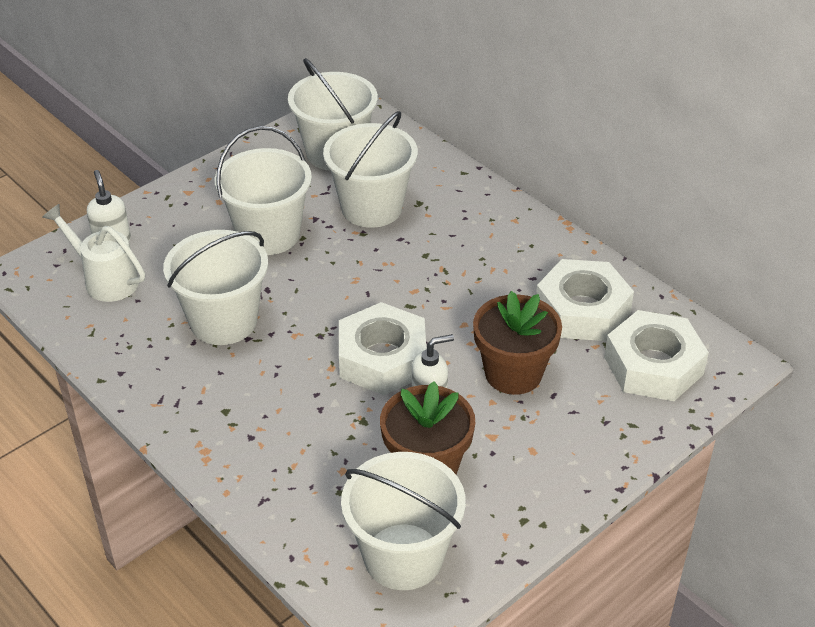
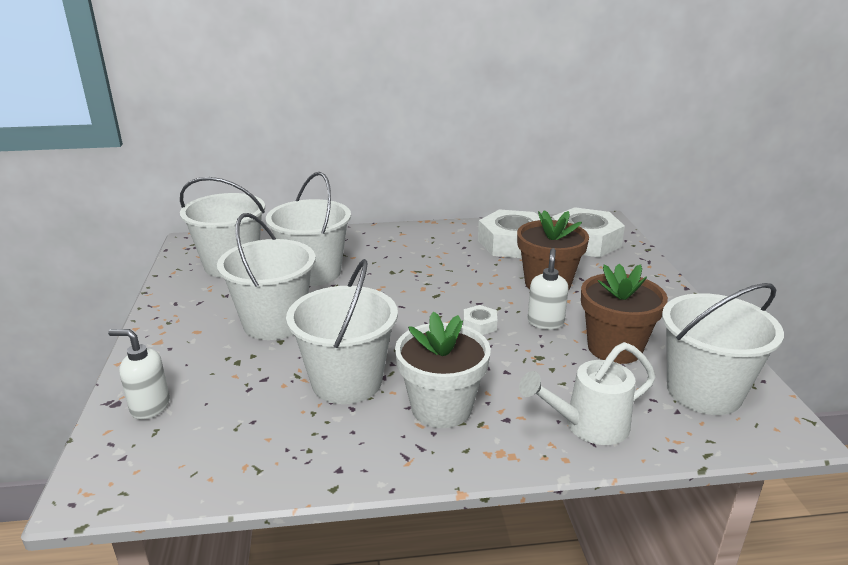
camera: 55 degrees left, 15 degrees down
(105, 279) = (196, 431): white watering can -> white watering can (588, 426)
(234, 392) = (441, 408): none -> white flower pot
(382, 358) = (479, 325): white nut -> white nut, size x0.43

